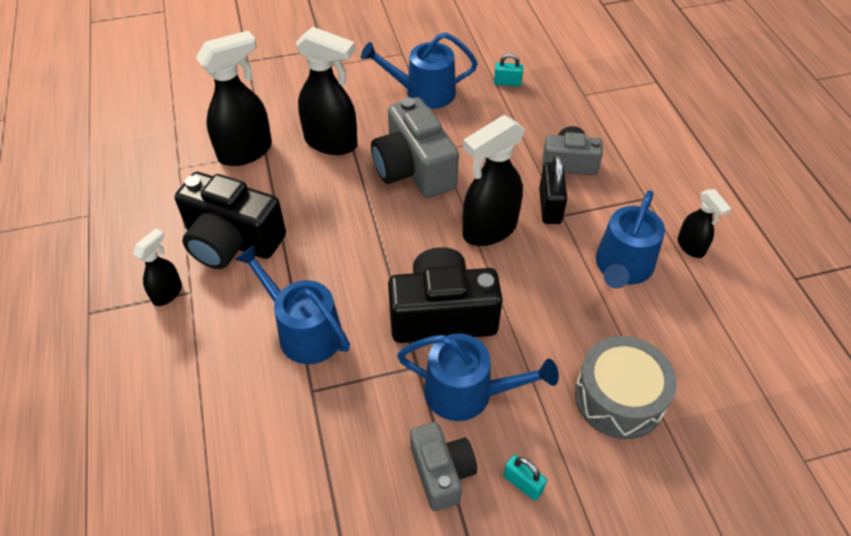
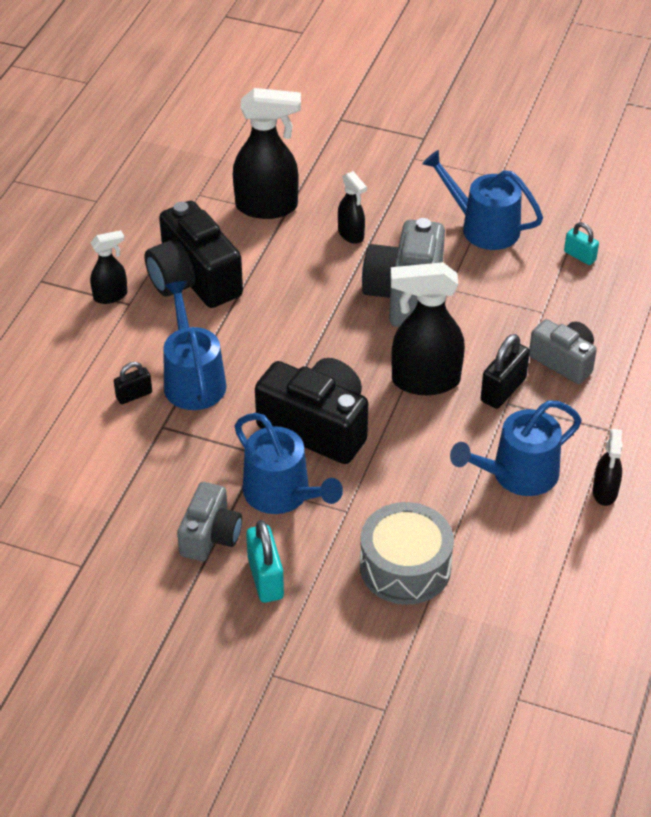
camera: 35 degrees right, 5 degrees down
(262, 375) = (134, 395): none -> black padlock
(331, 143) = (351, 234): black spray bottle -> black spray bottle, size x0.54
(523, 483) = (265, 578): turquoise padlock -> turquoise padlock, size x1.59

